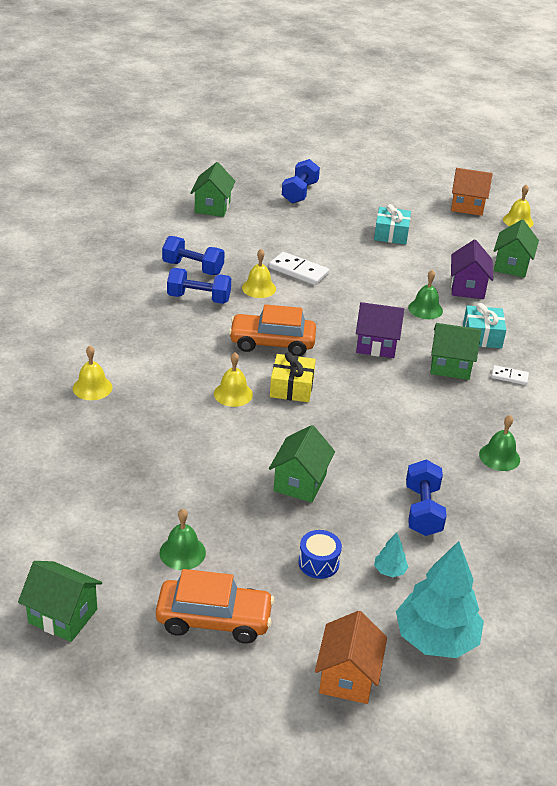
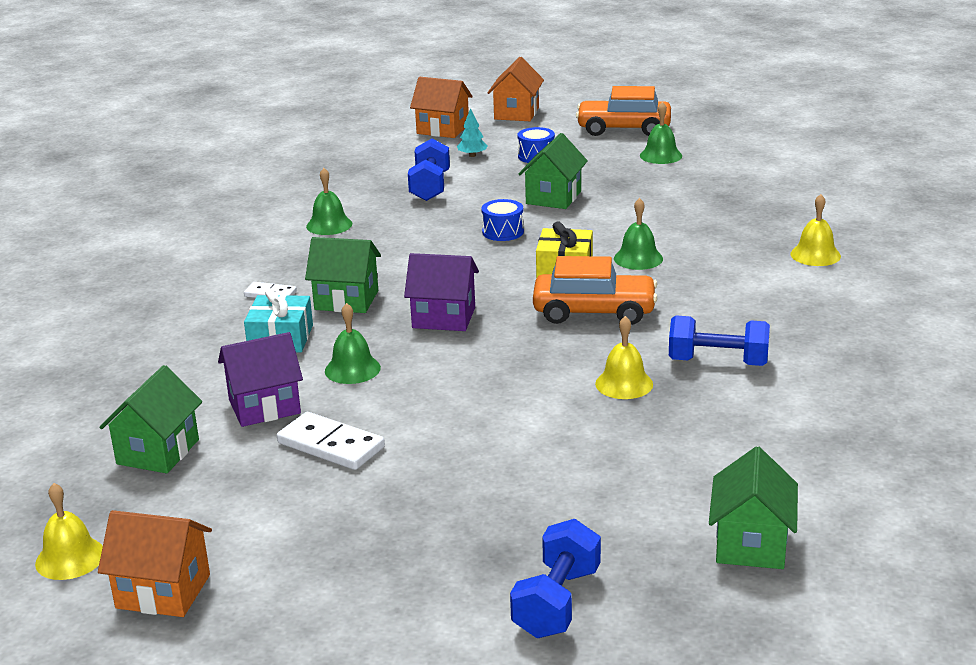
camera: 175 degrees left, 10 degrees down
(63, 616) = (747, 125): green house -> none
(193, 268) = (745, 409): blue dumbbell -> none
(233, 394) = (638, 258): yellow bell -> green bell
(298, 271) = (557, 416): white domino -> white domino (330, 445)
(344, 435) = (503, 232): none -> blue drum
(391, 234) = (367, 504): turquoise gift -> none
(435, 639) = (443, 129): turquoise tree -> orange house
(467, 288) = (264, 407): purple house -> purple house turned 60 degrees clockwise

